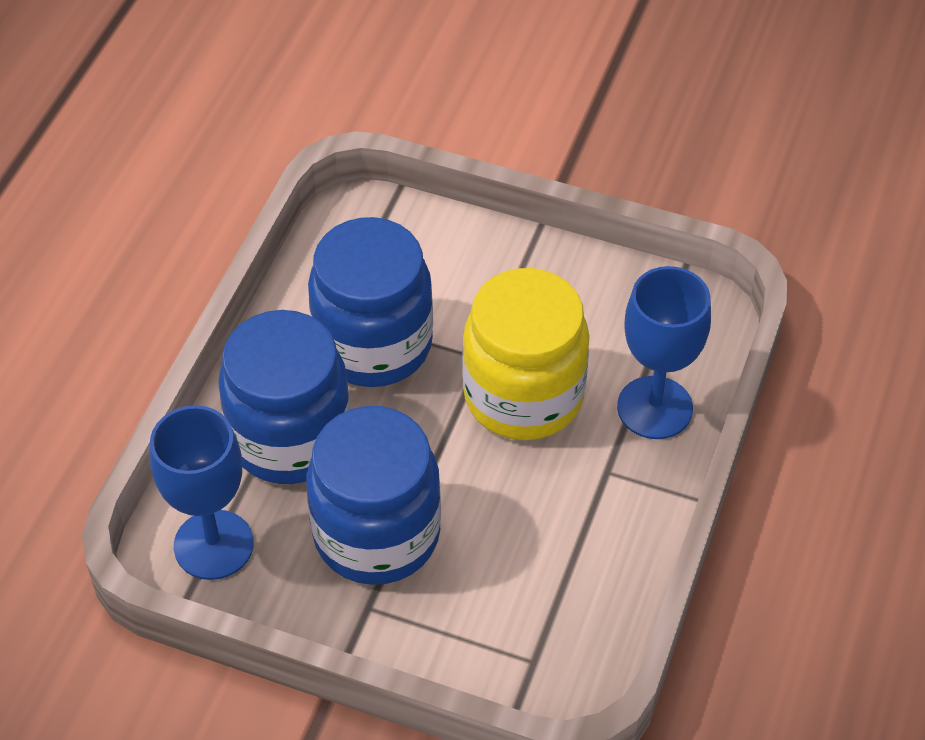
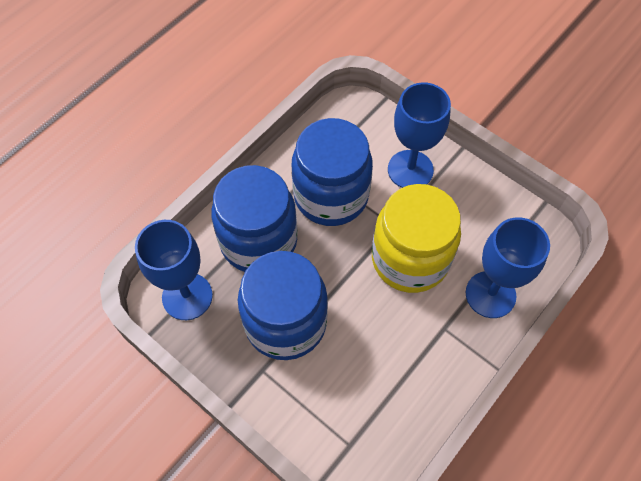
camera: 20 degrees right, 10 degrees up
(477, 275) = (410, 170): none -> blue goblet

